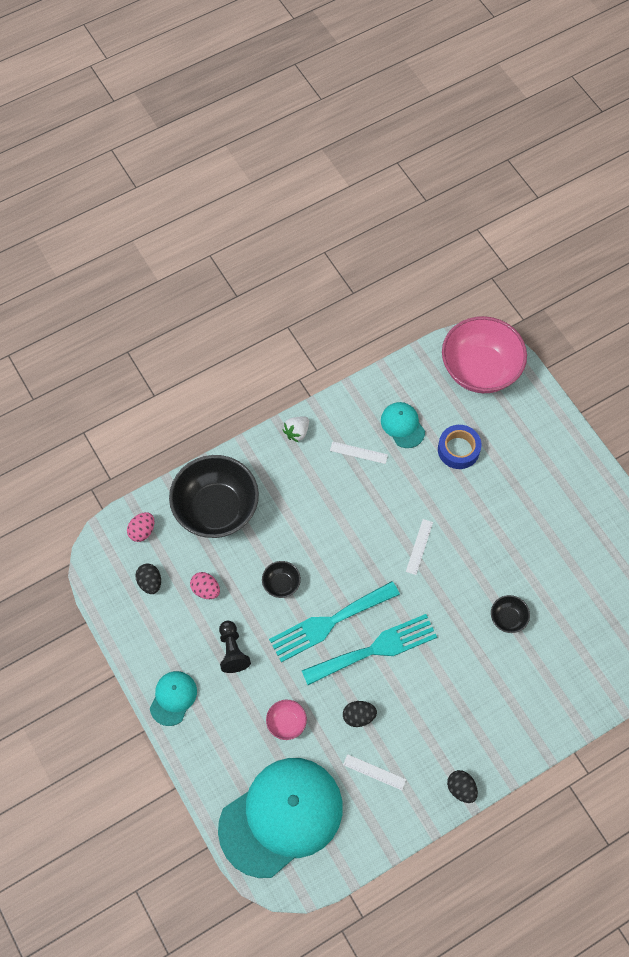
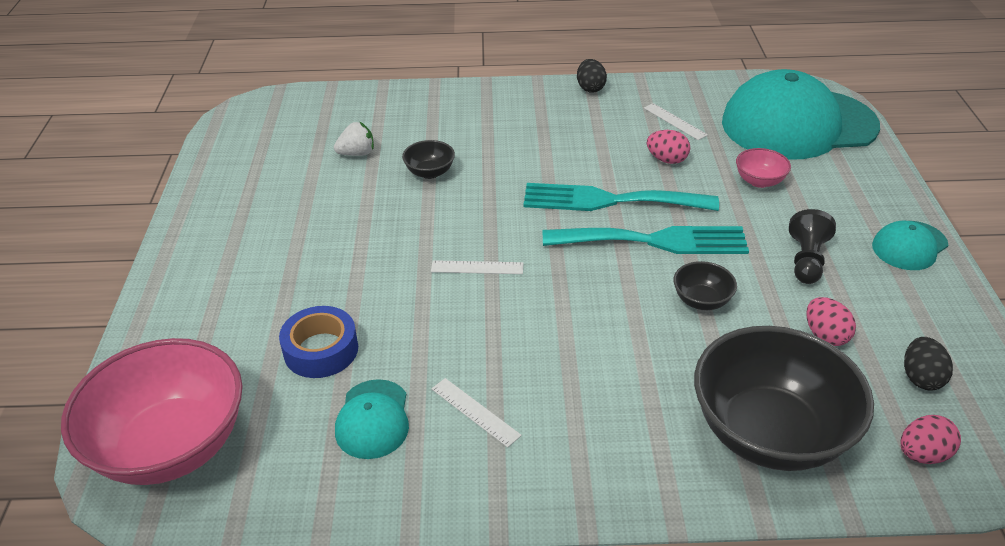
camera: 150 degrees left, 25 degrees down
(297, 432) = (561, 490): white strawberry -> white strawberry (357, 153)
(358, 716) = (667, 160): black egg -> pink egg
(419, 547) = (477, 267): white ruler -> white ruler turned 45 degrees clockwise

